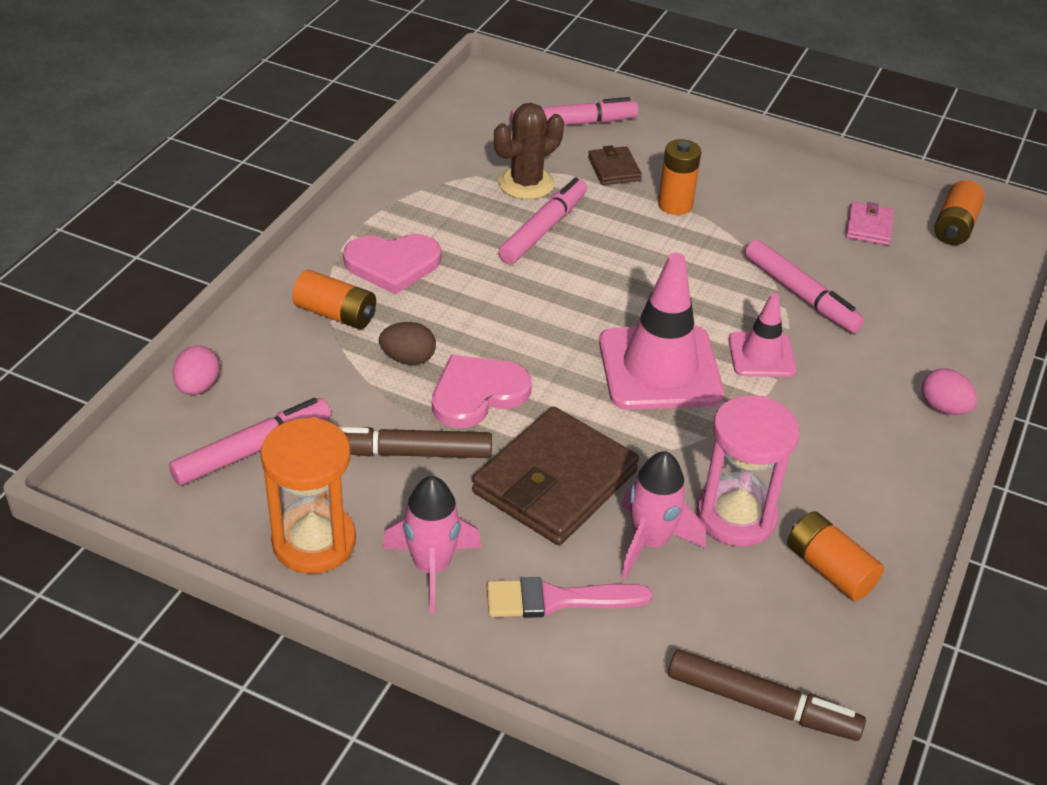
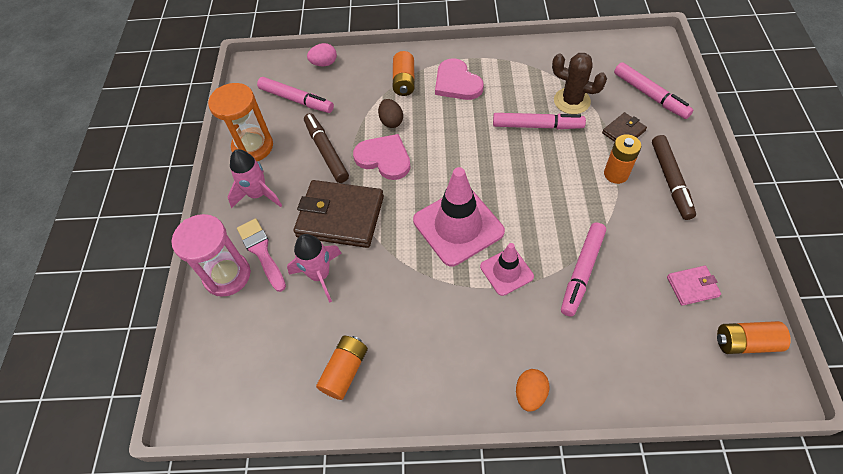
camera: 70 degrees right, 15 degrees up
(736, 516) = (361, 308): pink hourglass -> pink hourglass (227, 275)
(762, 705) = (231, 370): brown marker -> brown marker (670, 181)
(943, 408) = (530, 394): pink egg -> orange egg

